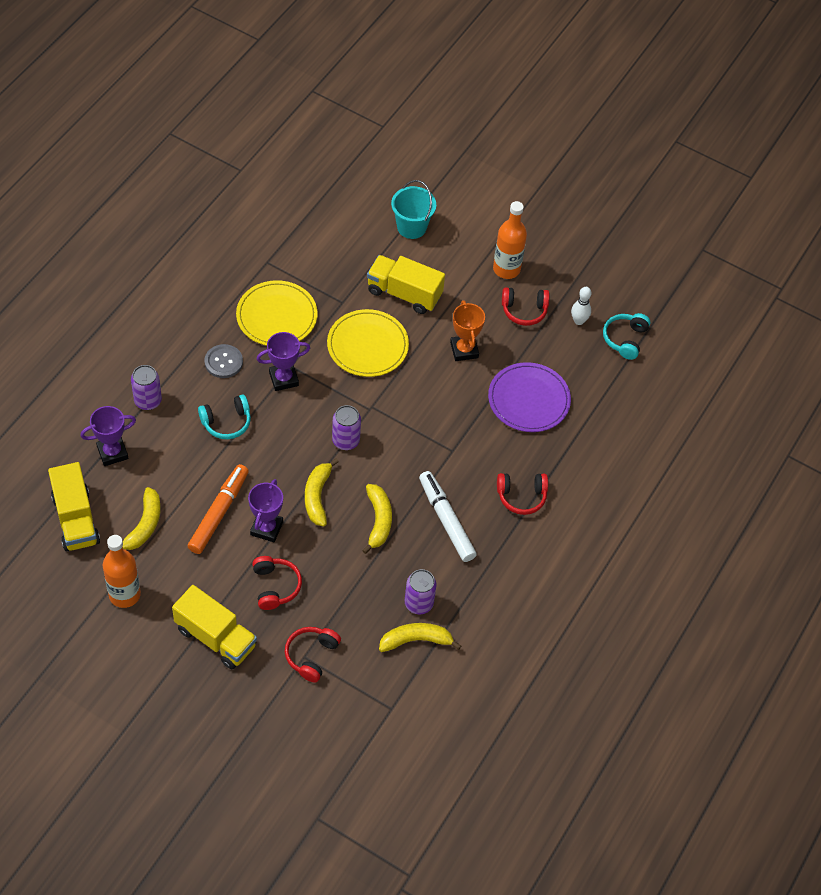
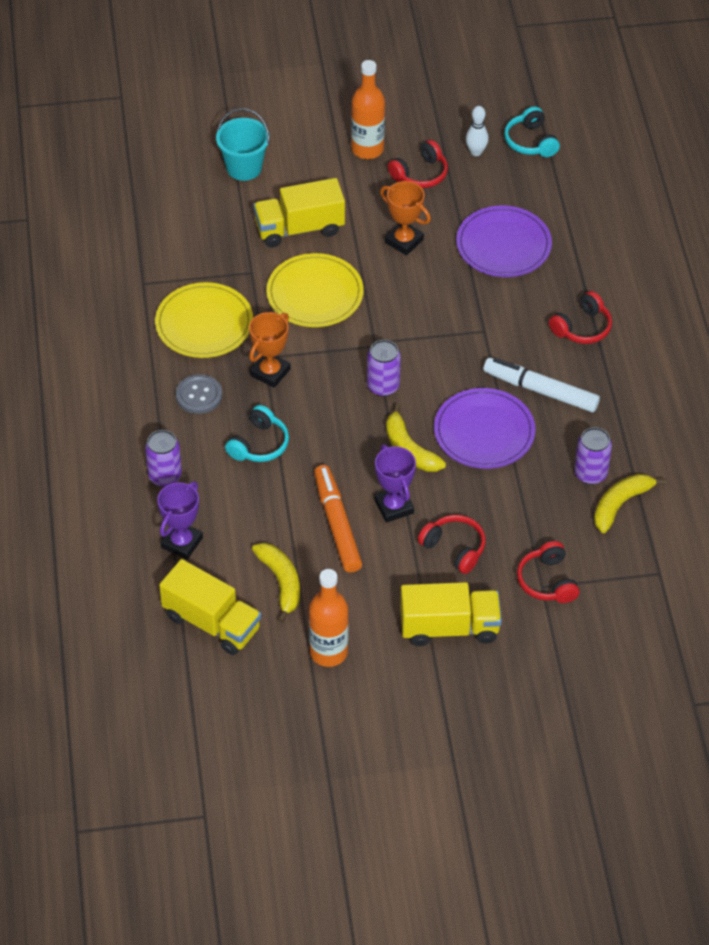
camera: 35 degrees left, 5 degrees down
(283, 379) = (270, 372): purple trophy -> orange trophy
(378, 521) = (484, 431): yellow banana -> purple plate

